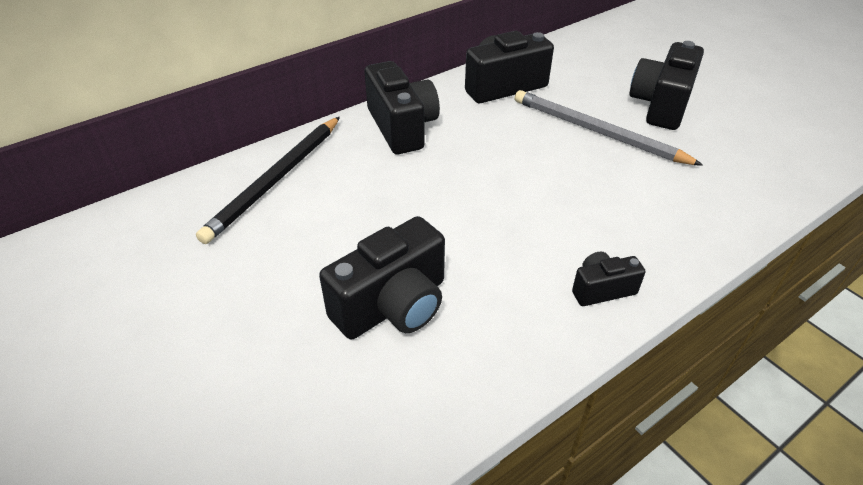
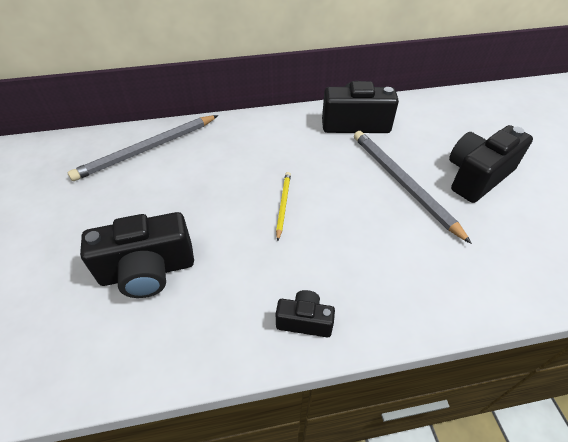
camera: 25 degrees right, 5 degrees up
(276, 180) = (147, 149): black pencil -> grey pencil
(402, 127) = (257, 135): black camera -> none
(491, 189) = (283, 205): none -> yellow pencil

